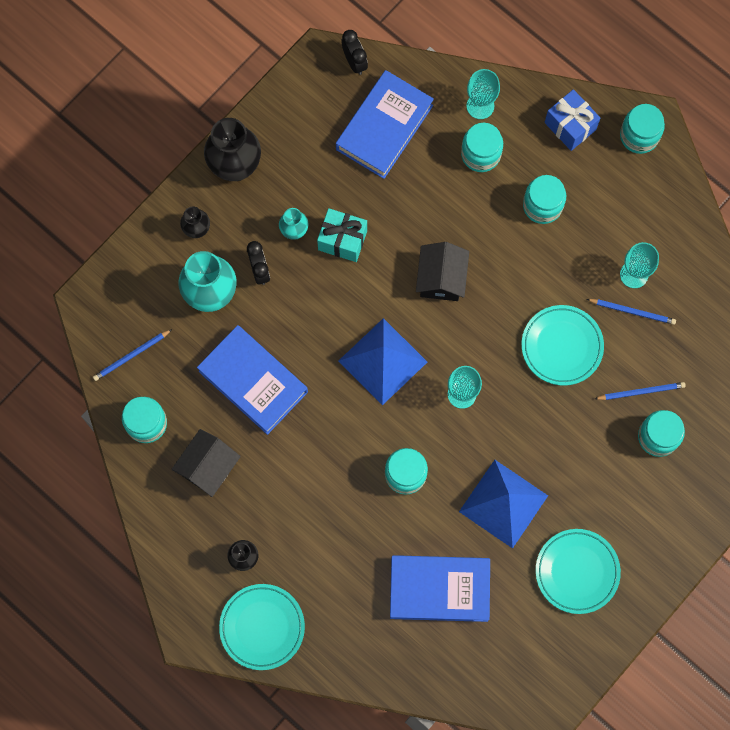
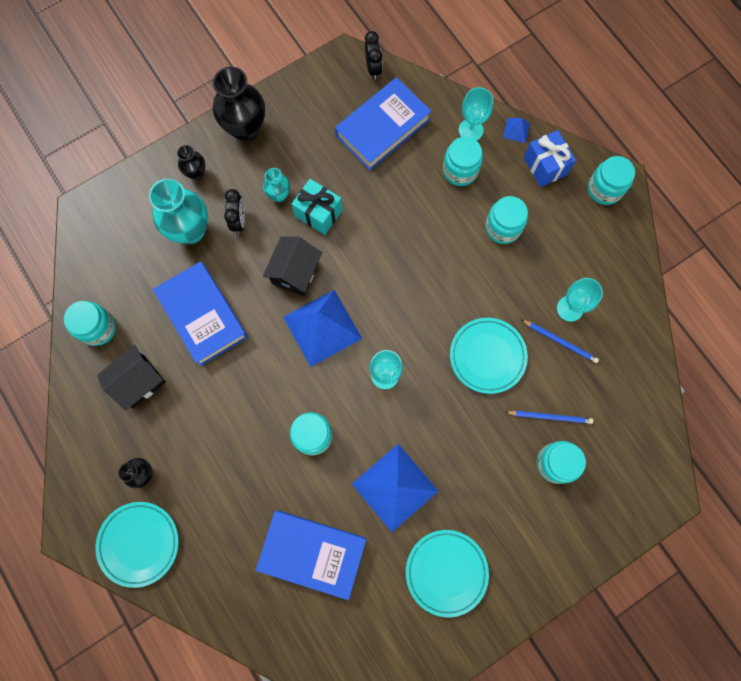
camera: 15 degrees right, 0 degrees up
(131, 356) = (105, 266): blue pencil -> none
(441, 278) = (395, 268): black house -> black house (295, 272)
(529, 93) = (516, 130): none -> blue pyramid

